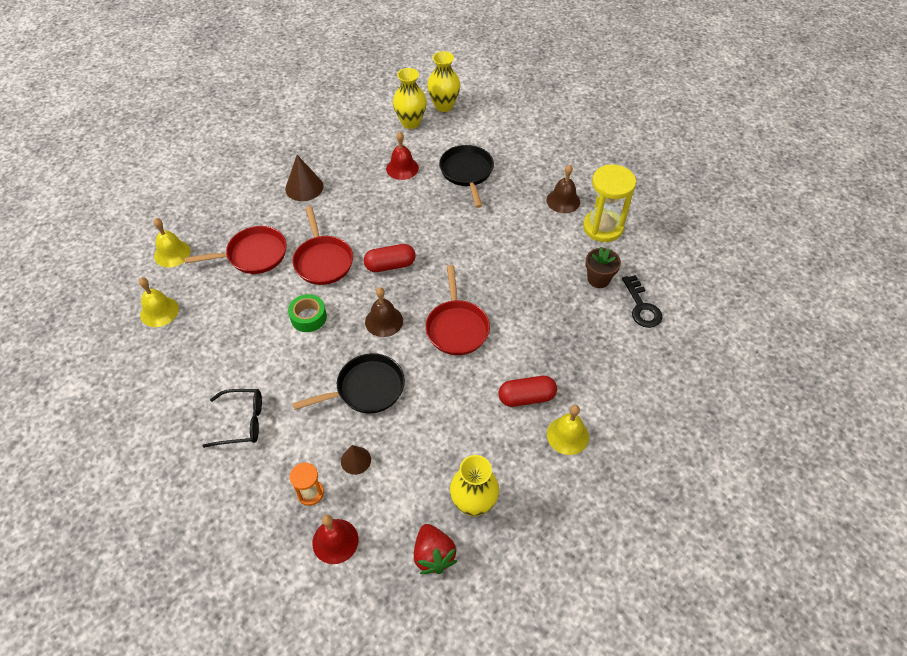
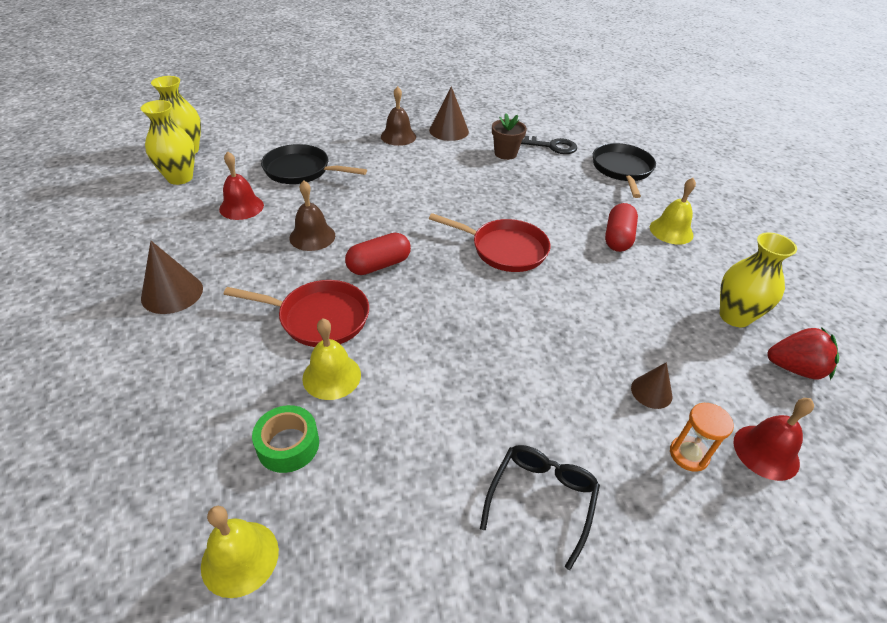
camera: 65 degrees left, 10 degrees down
(172, 253) = (125, 496): yellow bell -> yellow bell (331, 376)
(253, 255) = (238, 386): red pan -> none
(308, 317) = (402, 363): green tape -> green tape (288, 445)
(366, 389) = (549, 347): black pan -> black pan (622, 170)
(384, 321) = (458, 298): brown bell -> brown bell (312, 236)
(390, 265) = (379, 265): red capsule -> red capsule turned 45 degrees clockwise
(603, 227) = (449, 131): yellow hourglass -> brown cone

